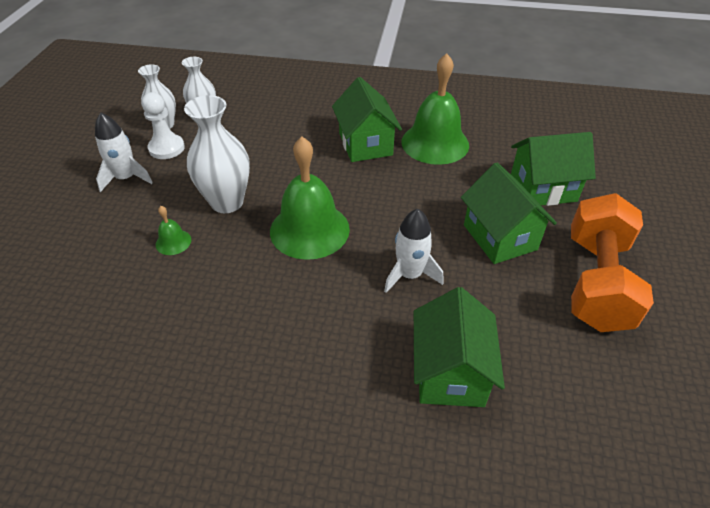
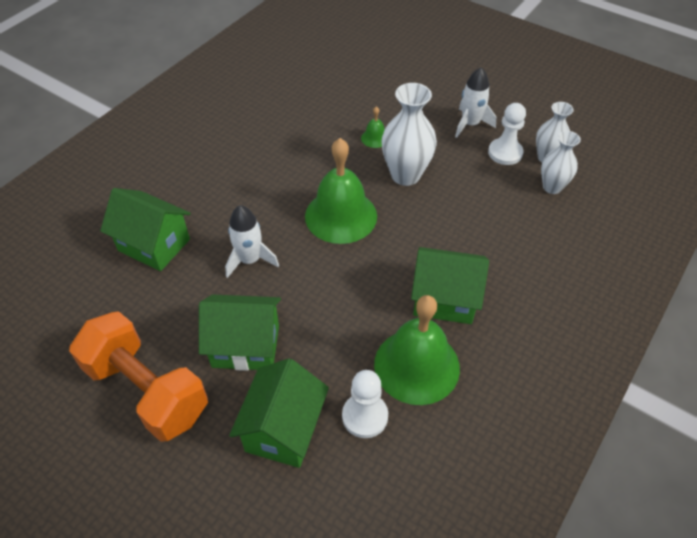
camera: 115 degrees right, 5 degrees up
(495, 155) = (365, 416): none -> white pawn

